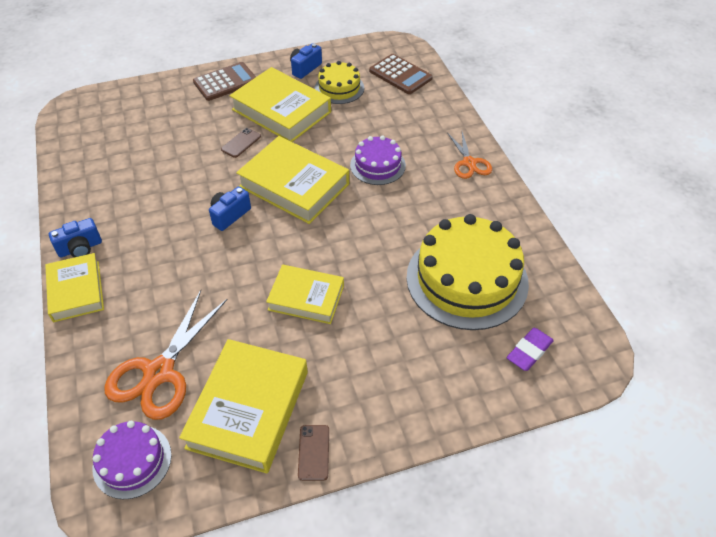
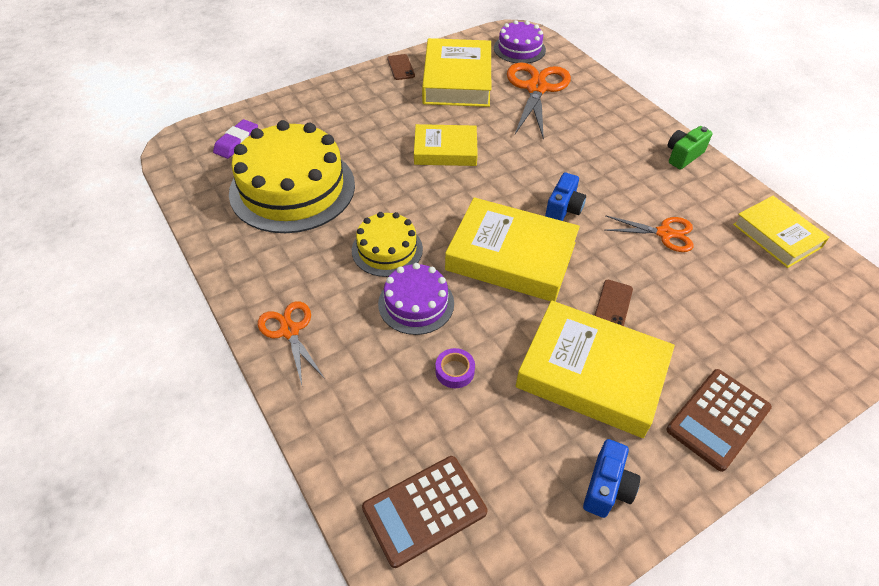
camera: 165 degrees right, 0 degrees up
(76, 291) = (650, 125): yellow book -> yellow book (776, 236)
(80, 248) = (683, 156): blue camera -> green camera
(164, 182) = (664, 233): none -> orange scissors
(339, 88) = (523, 446): yellow cake -> yellow cake (387, 249)
(364, 125) = (454, 371): none -> purple tape
(400, 75) = (424, 510): brown calculator -> brown calculator turned 60 degrees counterclockwise

